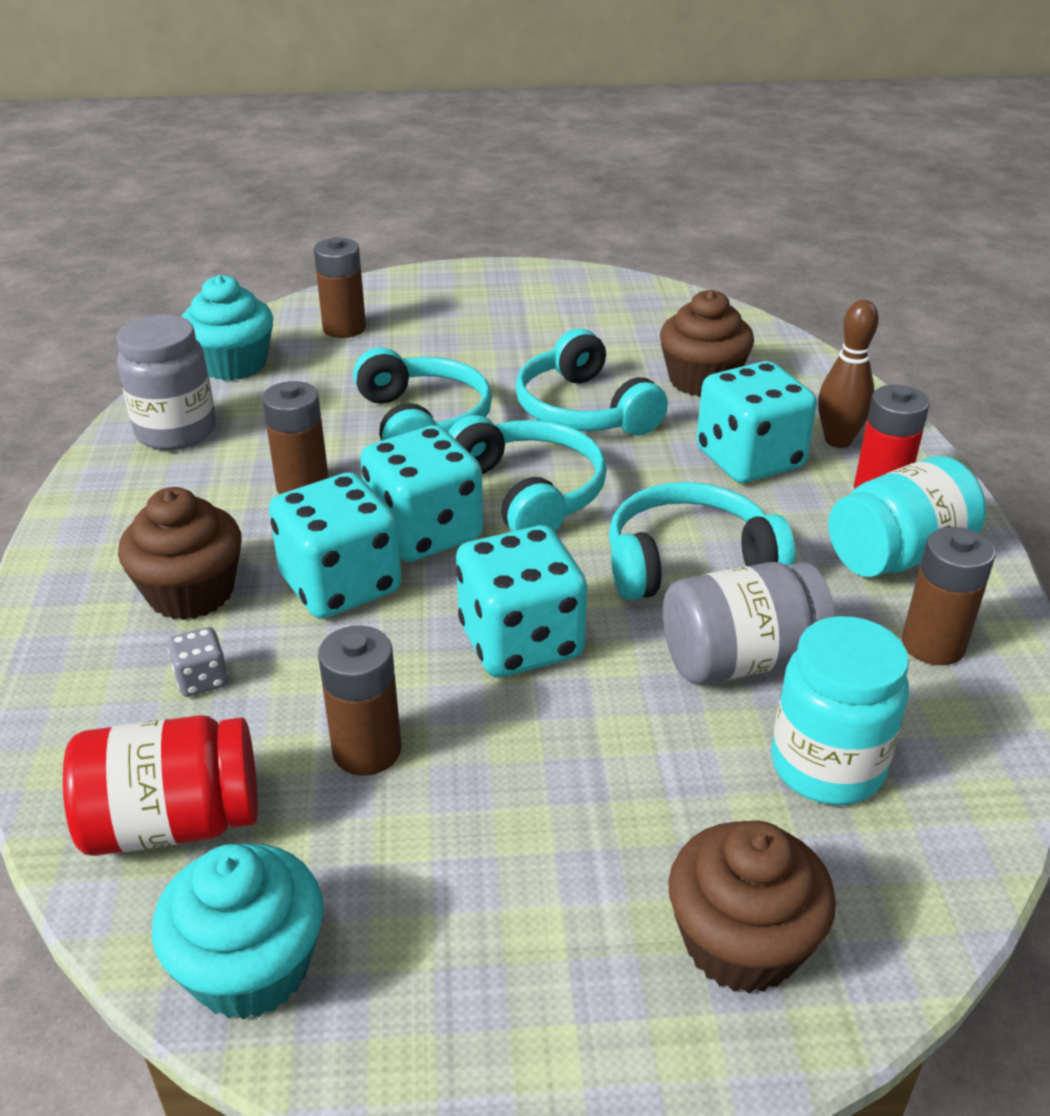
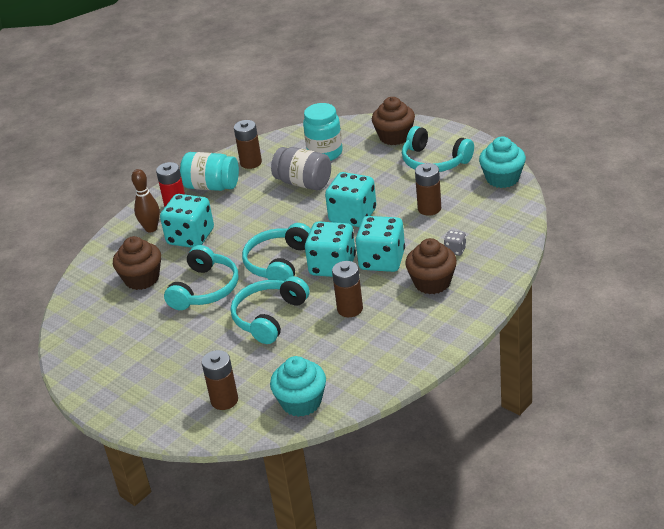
camera: 130 degrees left, 0 degrees up
(173, 822) = (496, 215): red jar -> none
(176, 432) = (368, 368): grey jar -> none
(689, 562) = (271, 214): turquoise headphones -> turquoise headphones (434, 161)

